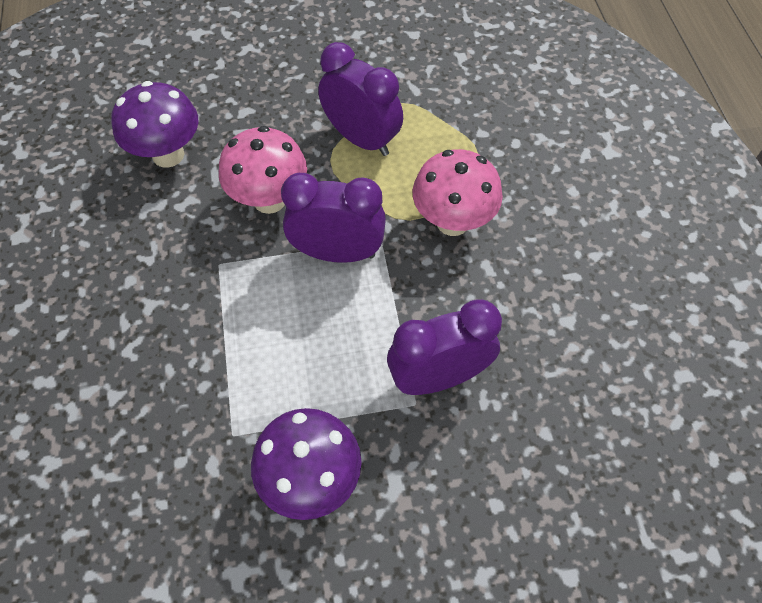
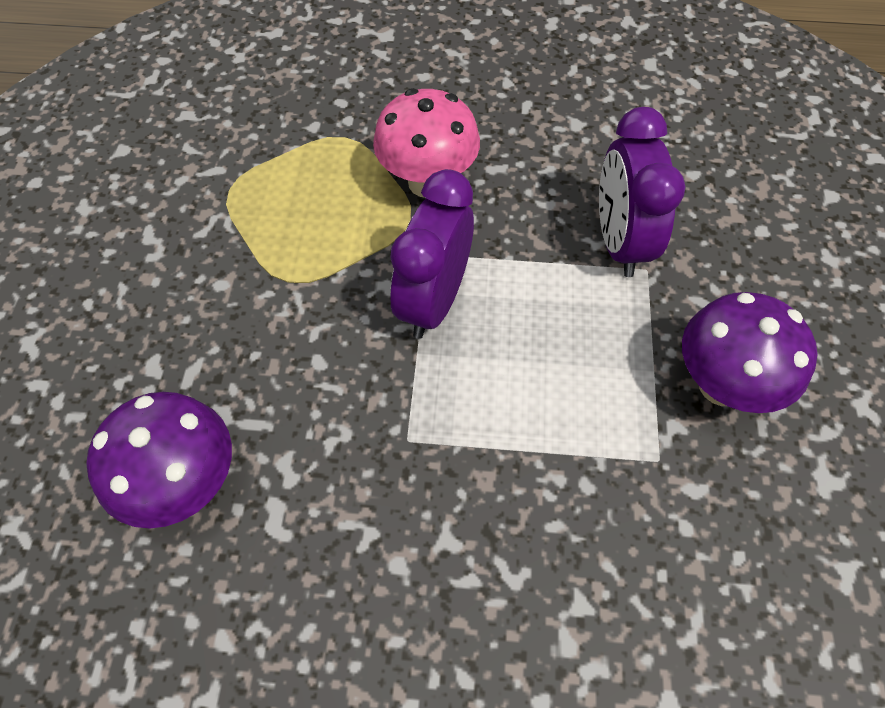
camera: 75 degrees left, 0 degrees up
(269, 200) = (324, 361): pink mushroom -> none
(361, 139) = (269, 240): purple clock -> none

